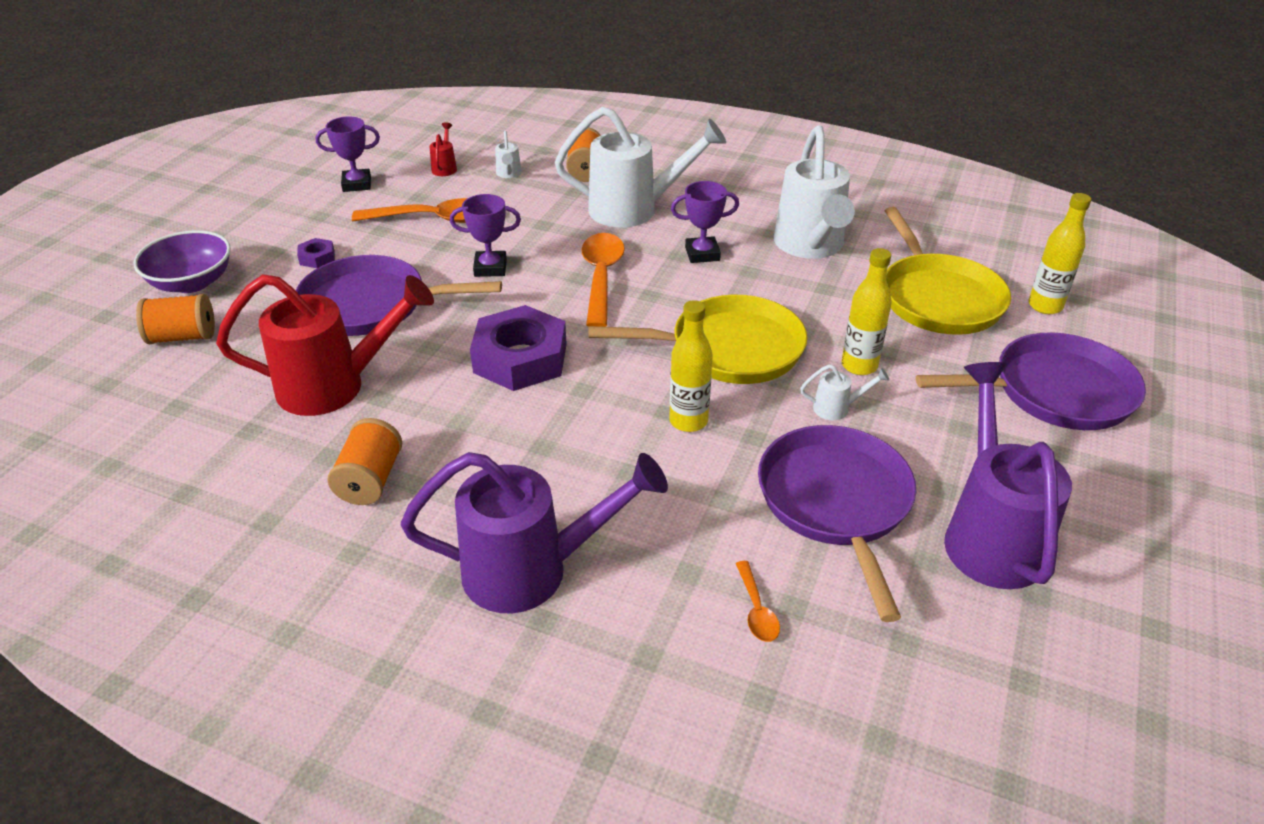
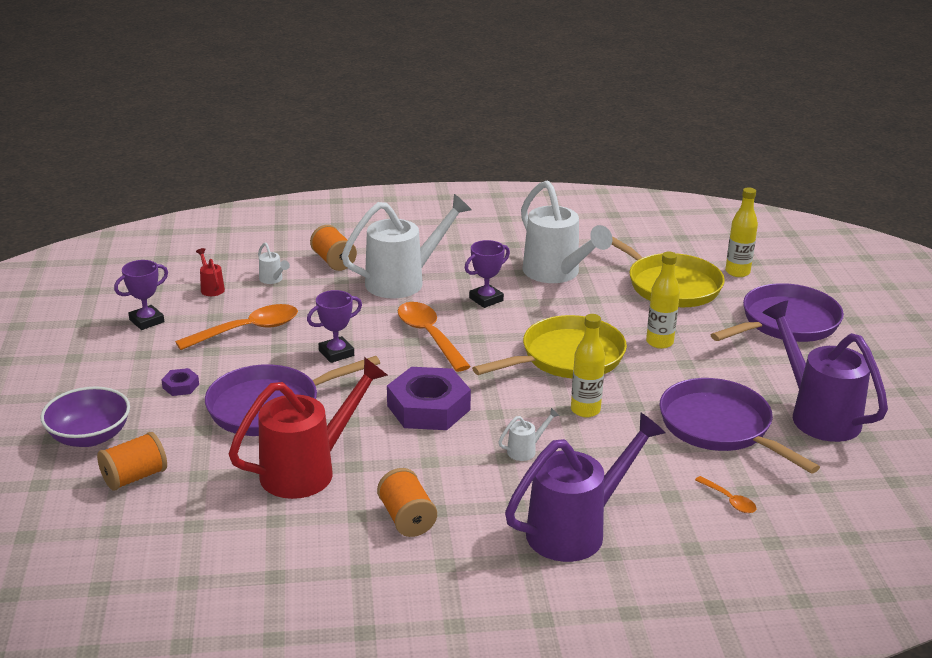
camera: 30 degrees left, 10 degrees down
(837, 408) = (670, 372): white watering can -> white watering can (525, 450)

